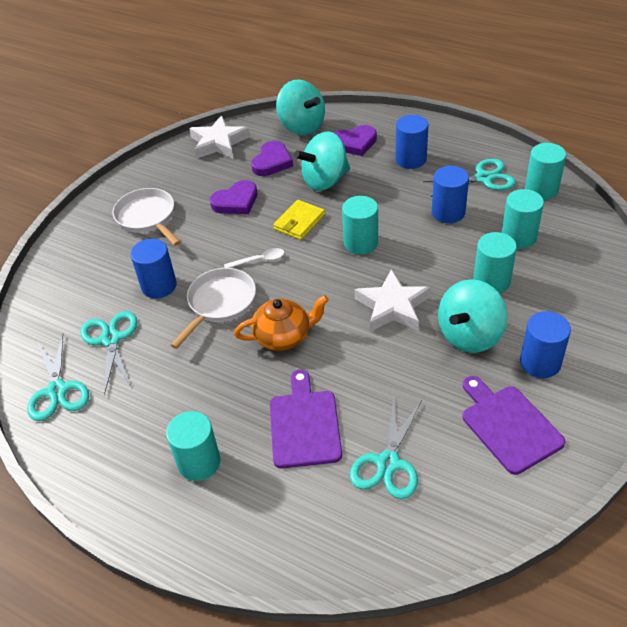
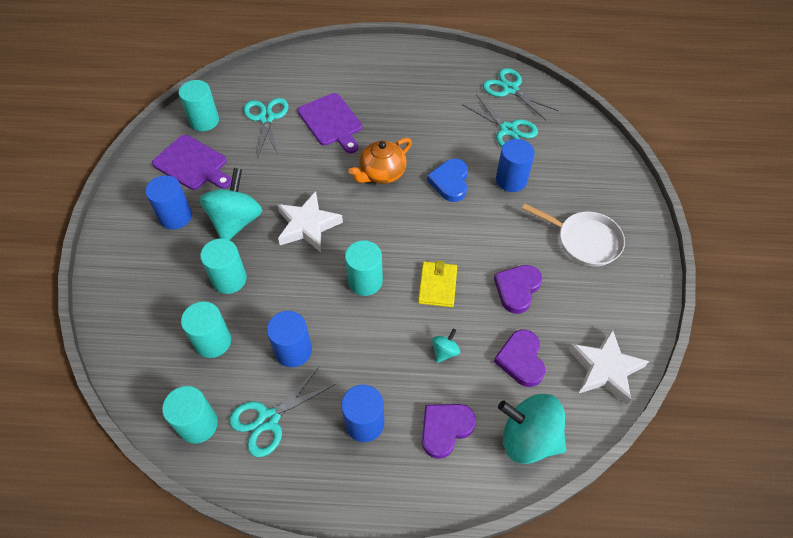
camera: 150 degrees right, 10 degrees up
(199, 462) = (384, 83): turquoise cylinder -> turquoise cylinder (204, 121)
(219, 303) = (450, 182): white pan -> blue heart
(259, 260) = (446, 231): white spoon -> none
(325, 180) = (445, 351): turquoise spinning top -> turquoise spinning top, size x0.45

